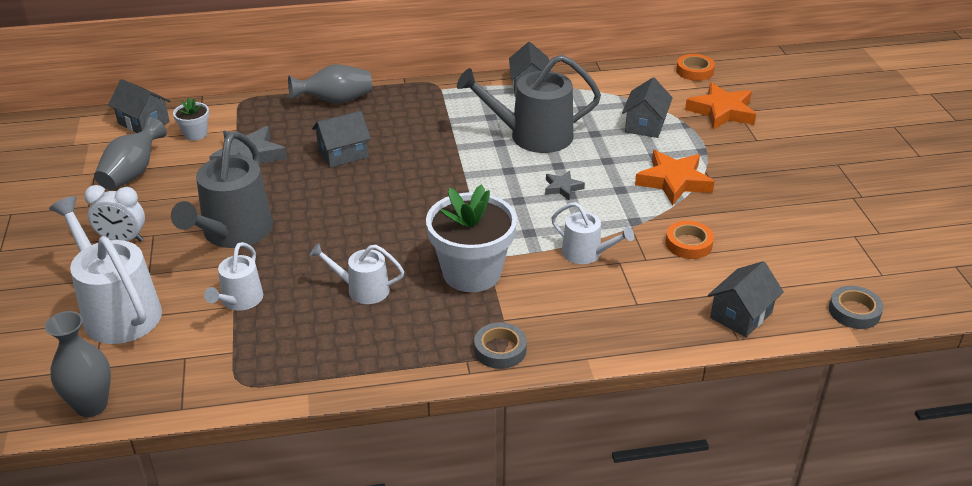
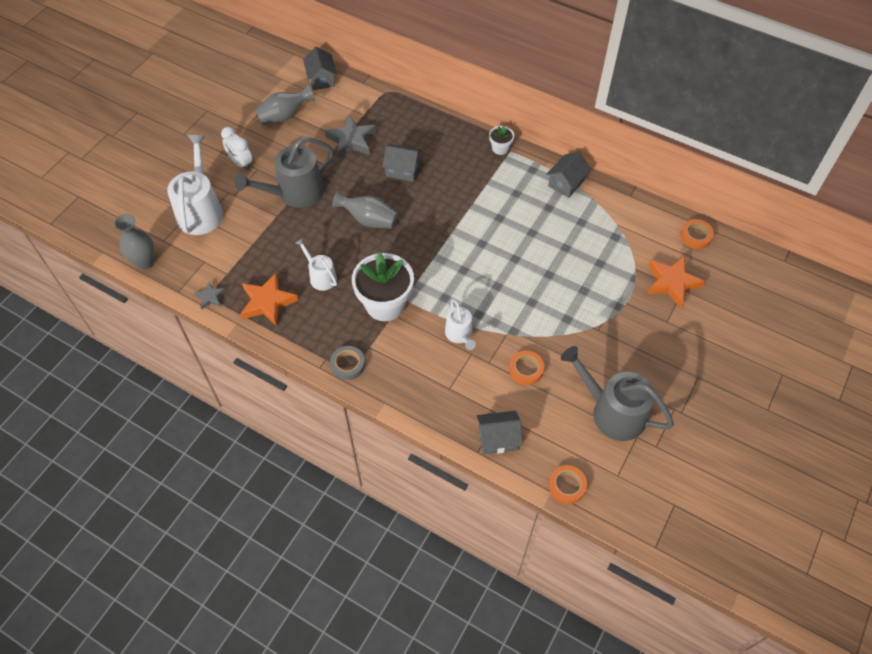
camera: 40 degrees right, 20 degrees up
(195, 134) = (340, 105): white flower pot -> white flower pot (500, 148)
(239, 300) = (258, 242): white watering can -> none
(335, 101) = (438, 123): grey vase -> grey vase (368, 220)
(533, 136) = (525, 225): grey watering can -> grey watering can (612, 412)
(562, 188) = (499, 277): grey star -> grey star (210, 297)
(645, 125) = (606, 261): grey house -> none
(673, 181) = (571, 318): orange star -> orange star (267, 302)
(854, 311) = (567, 486): grey tape -> orange tape

